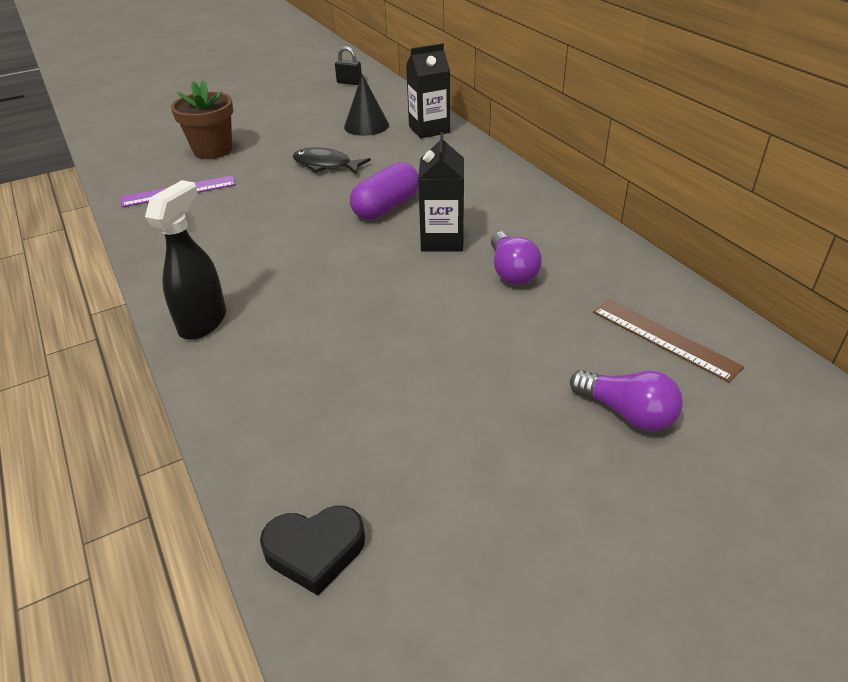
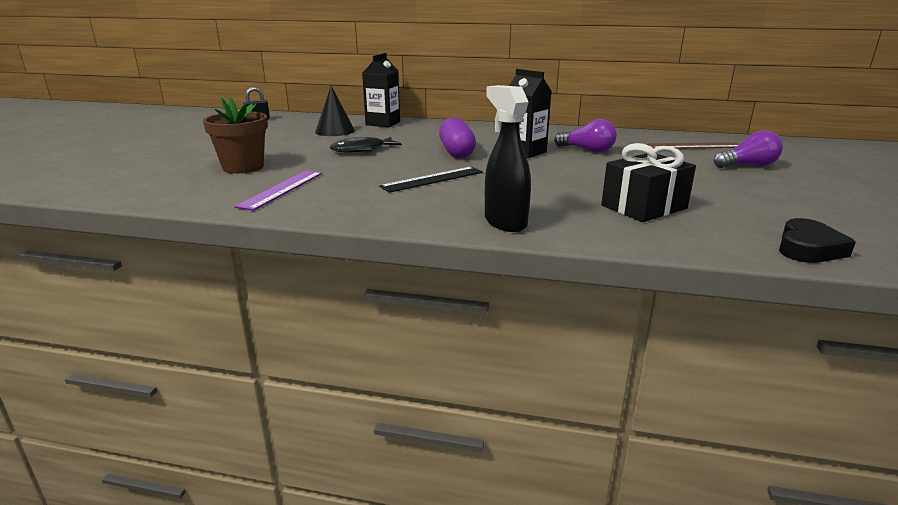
camera: 50 degrees left, 15 degrees down
(282, 236) = (432, 179): none -> black ruler
(337, 385) = (644, 207): none -> black gift

